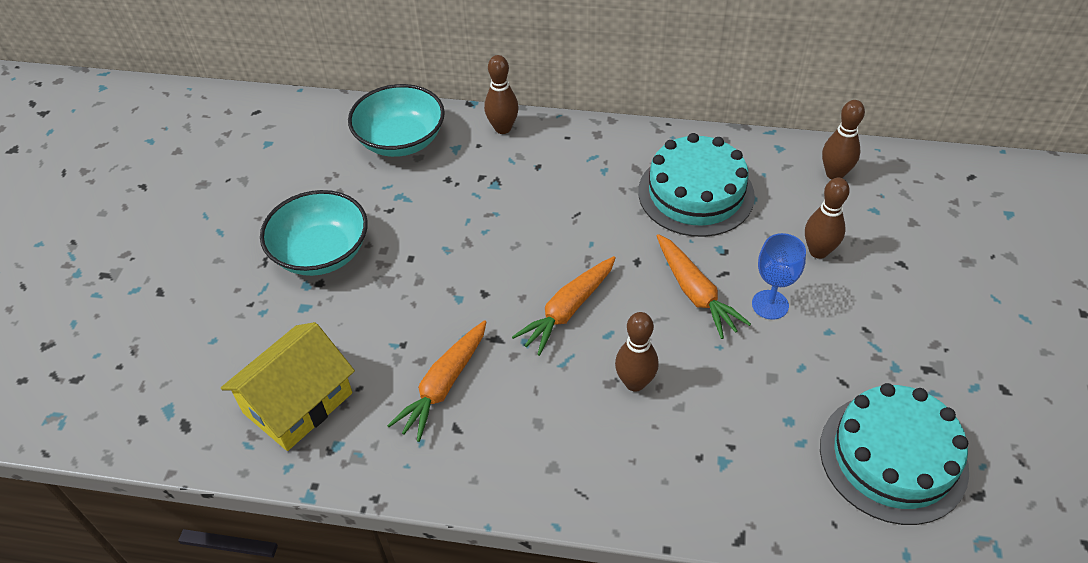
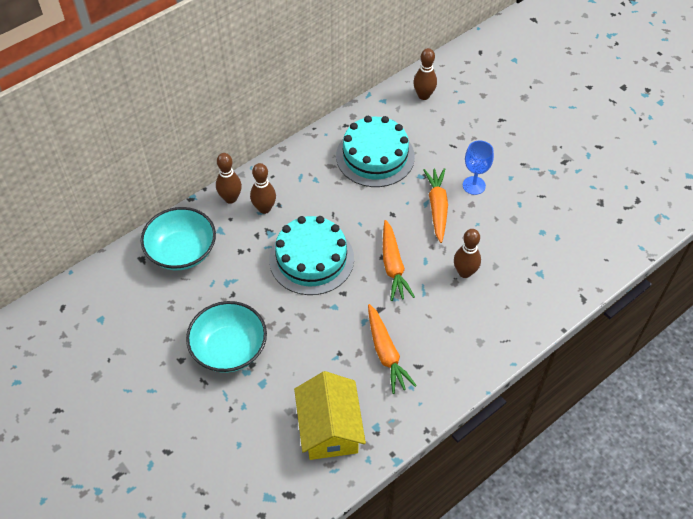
camera: 50 degrees left, 5 degrees up
(695, 293) = (437, 207): orange carrot -> orange carrot turned 105 degrees counterclockwise
(818, 251) = (462, 142): brown bowling pin -> brown bowling pin (264, 208)
(893, 457) = (594, 212): turquoise cake -> turquoise cake (311, 259)

